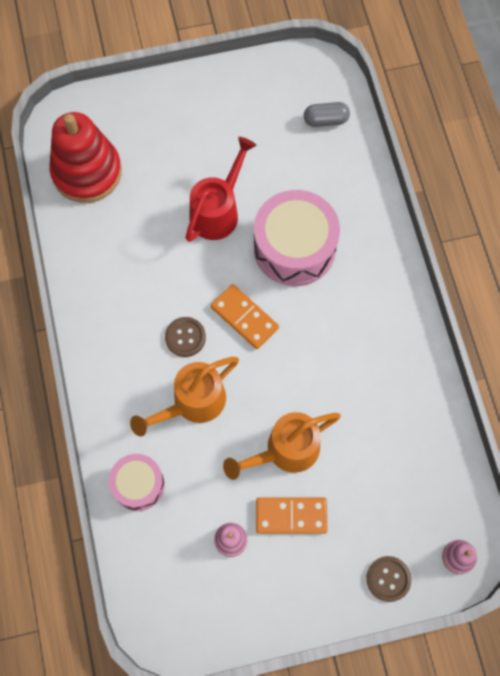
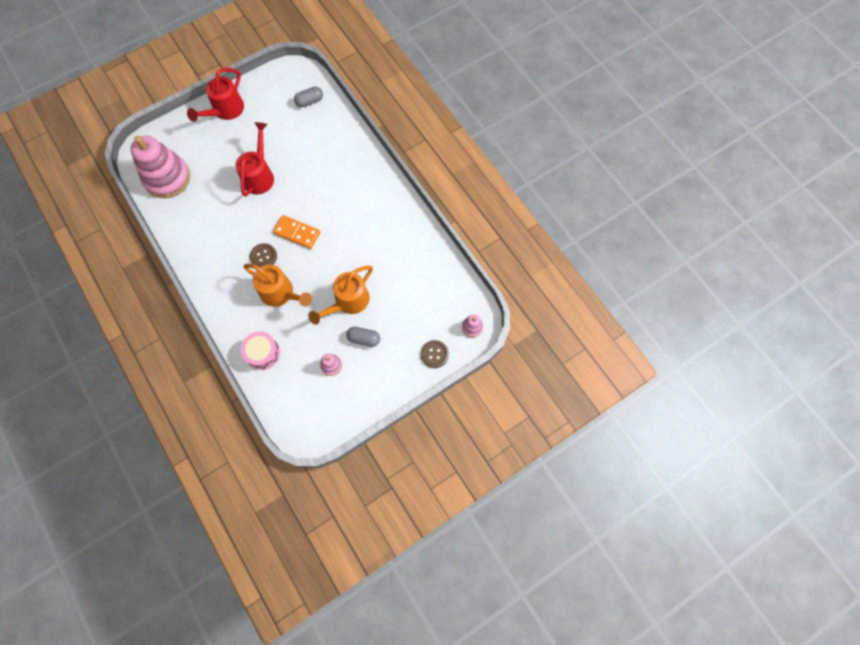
camera: 20 degrees left, 0 degrees up
(87, 172) = (167, 178): red stacking toy -> pink stacking toy
(192, 403) = (281, 294): orange watering can -> orange watering can turned 90 degrees counterclockwise
(199, 96) = (225, 111): none -> red watering can
(291, 516) = (364, 339): orange domino -> grey capsule
(294, 247) = (314, 182): pink drum -> none

